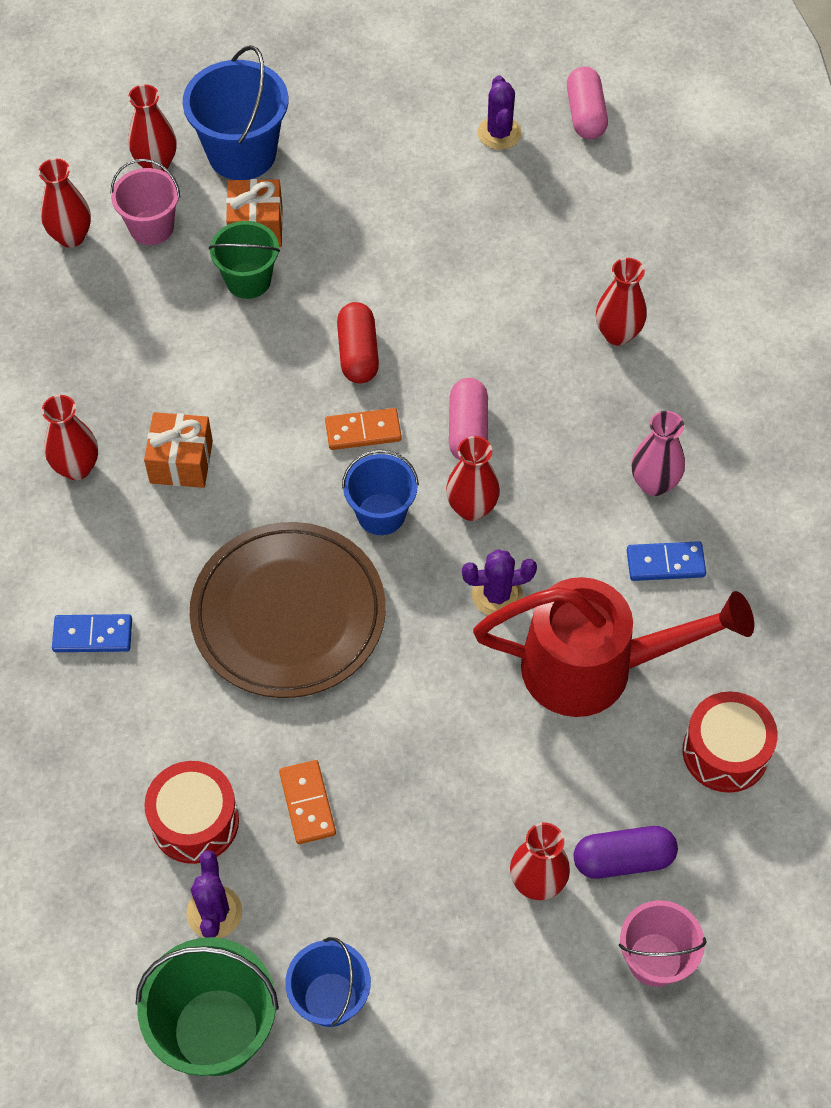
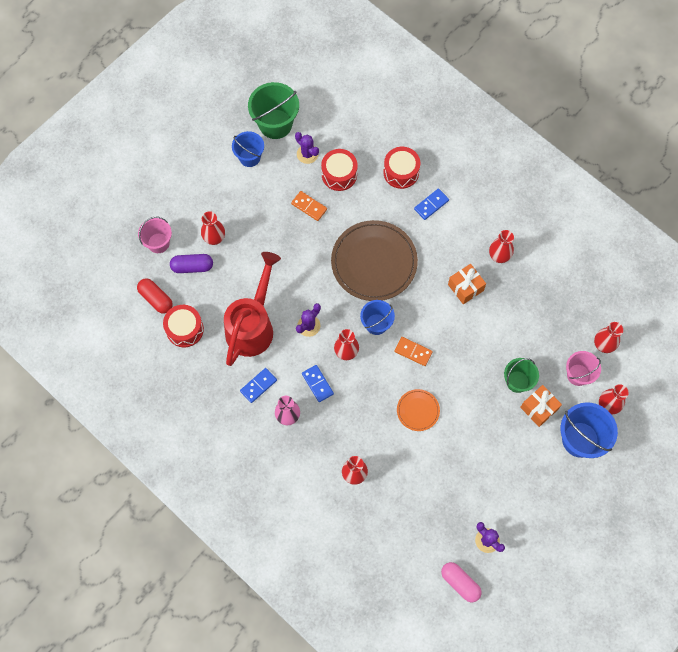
camera: 140 degrees right, 10 degrees up
(82, 735) = (401, 172): none -> red drum
(358, 353) = (445, 383): red capsule -> red capsule (156, 299)
(363, 431) = (413, 352): orange domino -> orange domino turned 75 degrees clockwise
(438, 347) = (418, 410): none -> orange plate
(467, 430) = (375, 383): pink capsule -> none
(562, 495) = (317, 384): none -> blue domino
(595, 667) = (252, 325): red watering can -> red watering can turned 150 degrees clockwise
(623, 859) = (192, 267): purple capsule -> purple capsule turned 45 degrees clockwise

